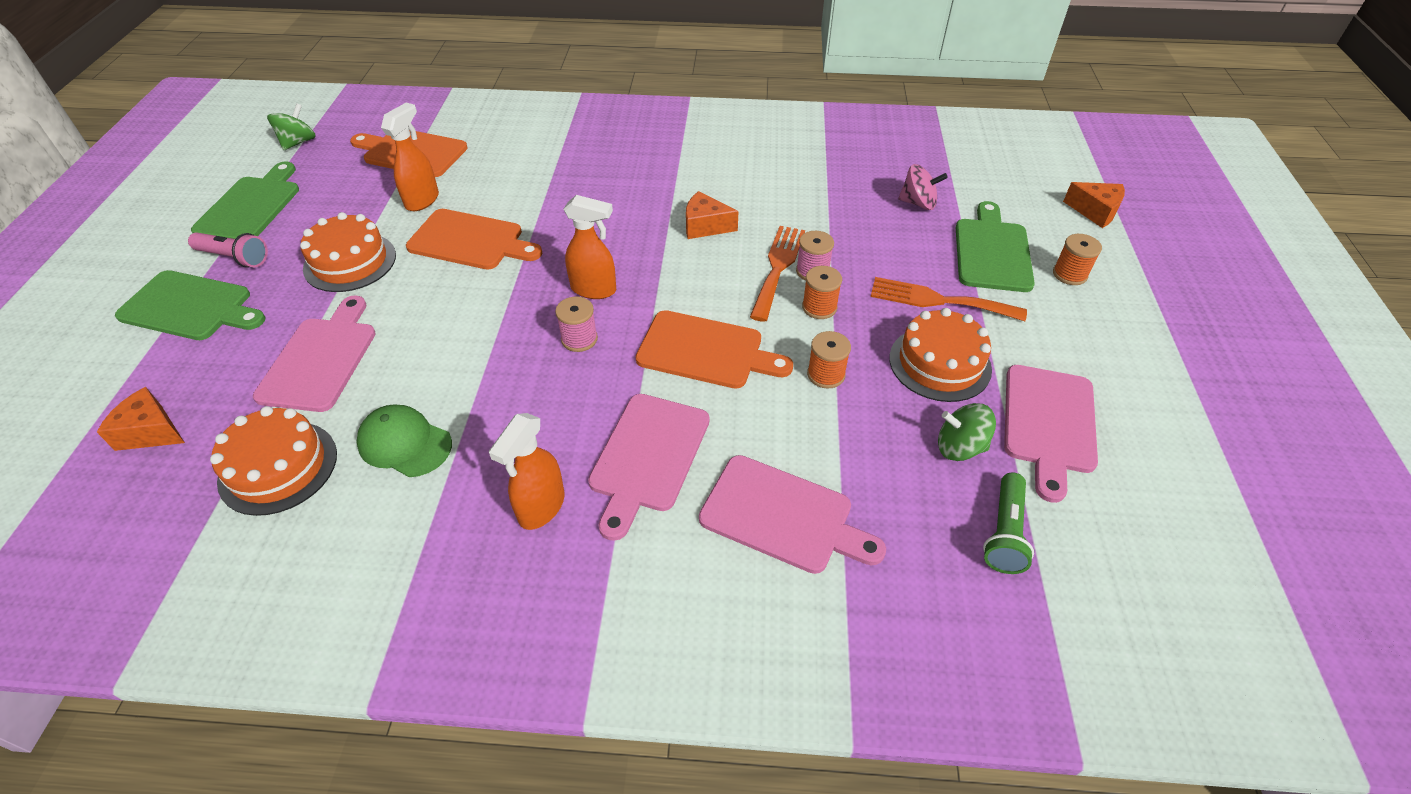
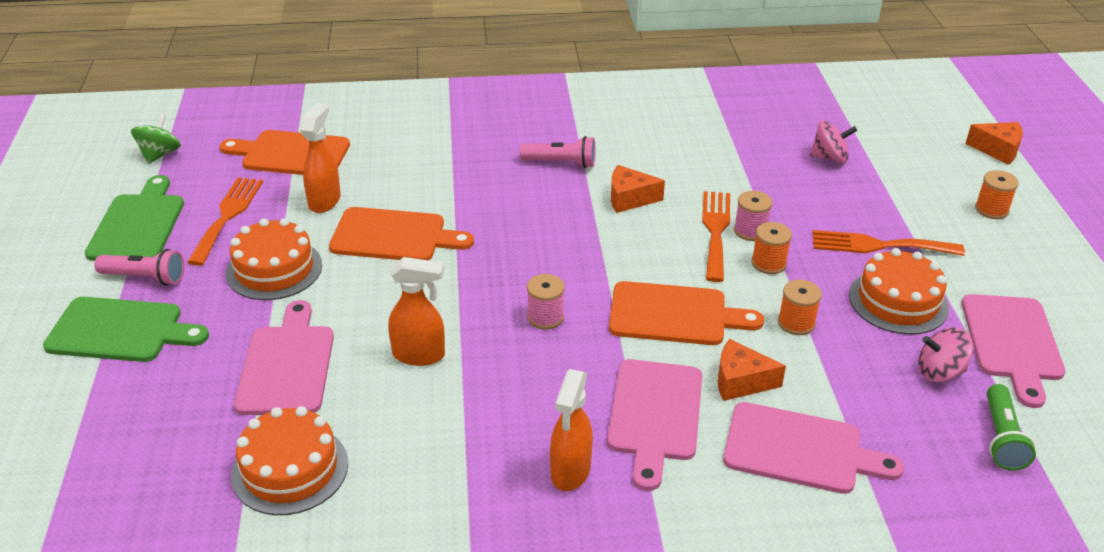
camera: 10 degrees left, 10 degrees down
(151, 432) = (139, 453): orange cheese -> orange cheese (740, 381)
(331, 206) = (227, 216): none -> orange fork
(404, 443) = (410, 432): green cap -> none
(594, 289) = (541, 270): orange spray bottle -> orange spray bottle (419, 355)
(654, 184) = (561, 163): none -> pink flashlight
(960, 447) = (940, 372): green spinning top -> pink spinning top
(992, 252) = (914, 196): green cutting board -> none

